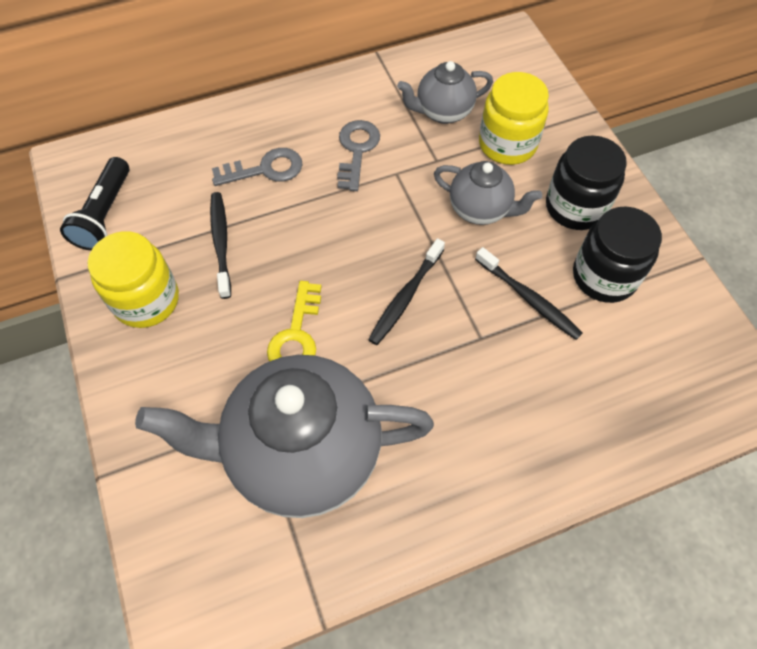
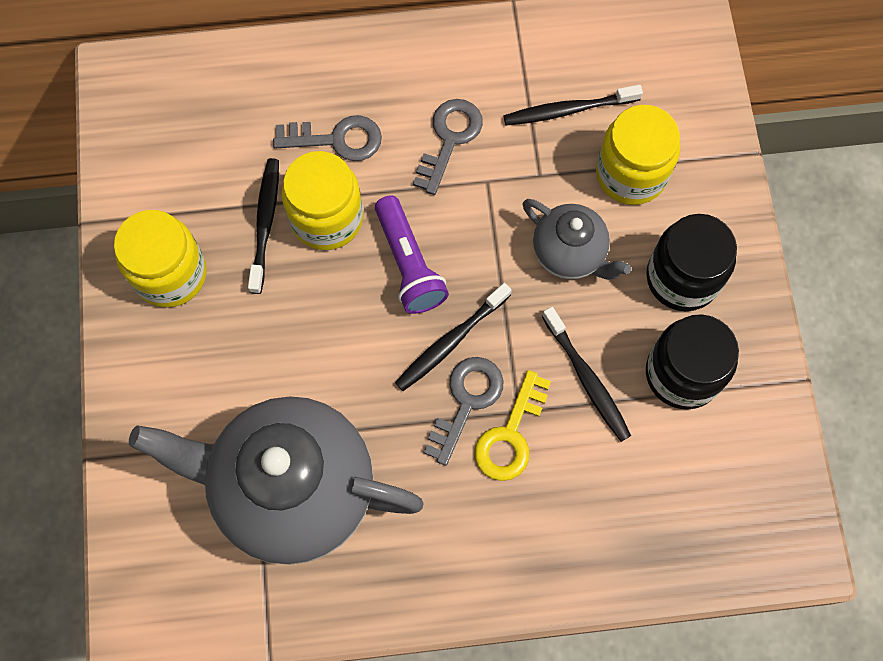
camera: 15 degrees right, 10 degrees up
(105, 214) = (145, 154): black flashlight -> none
(272, 227) = (326, 218): none -> yellow jar
(296, 335) = (320, 356): yellow key -> yellow key (510, 434)
(351, 246) = (409, 264): none -> purple flashlight
(434, 341) = (466, 402): none -> grey key
(443, 112) = (568, 110): grey teapot -> black toothbrush

